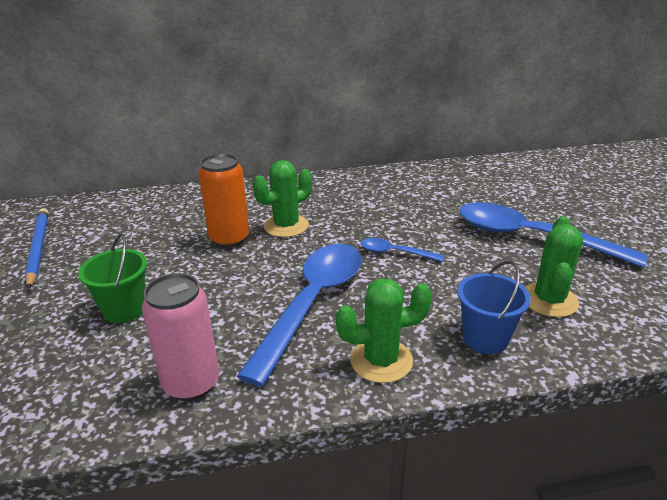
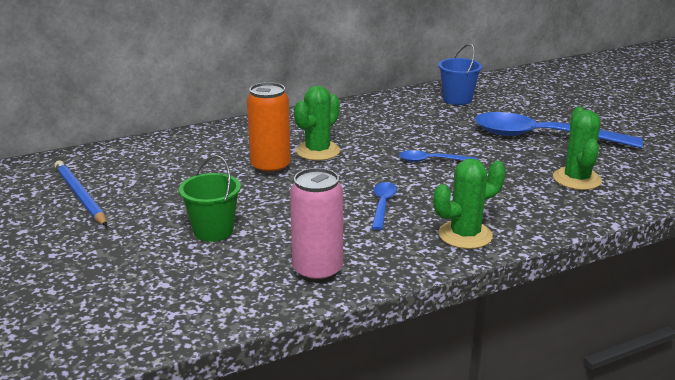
camera: 15 degrees left, 5 degrees down
(312, 303) = (382, 205): blue spoon -> blue spoon, size x0.45
(485, 338) = (539, 210): blue bucket -> blue bucket (457, 99)

